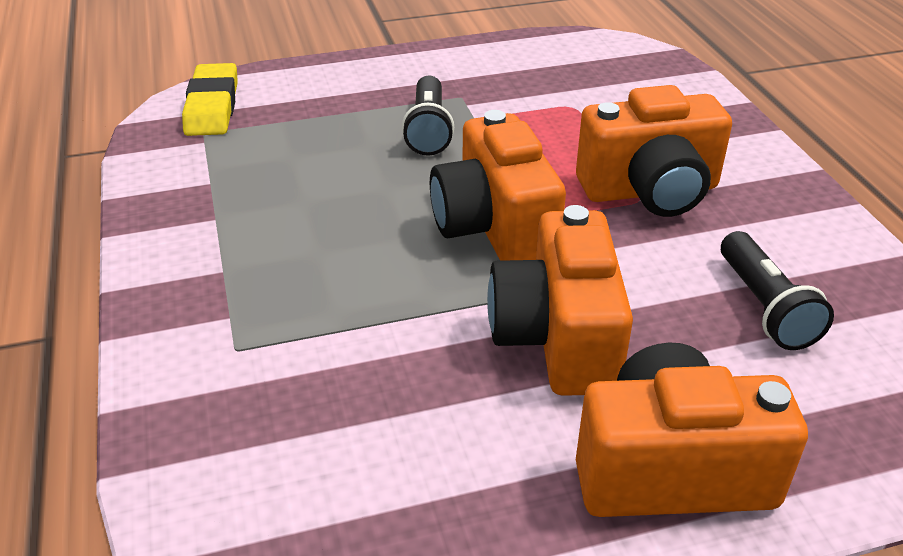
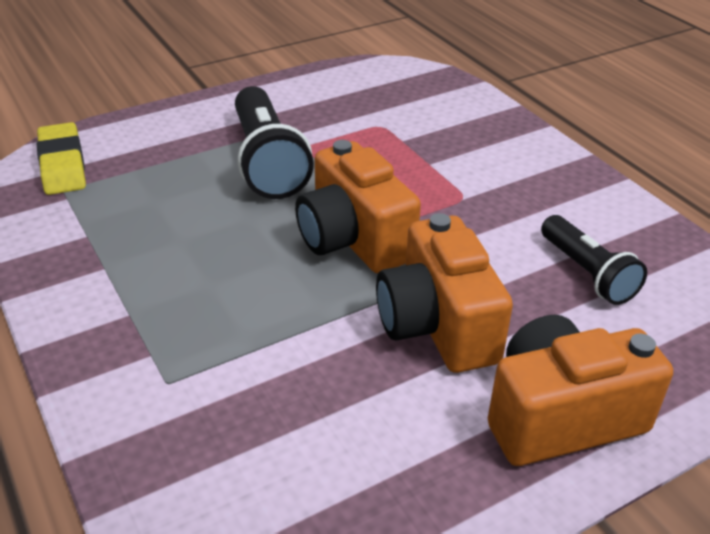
camera: 15 degrees left, 0 degrees up
(428, 130) = (267, 162): black flashlight -> black flashlight, size x1.59
(650, 191) = (468, 190): orange camera -> none

